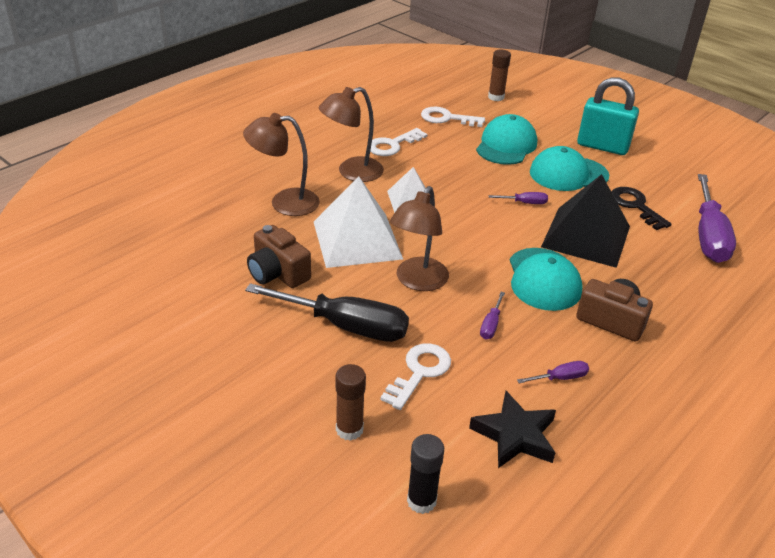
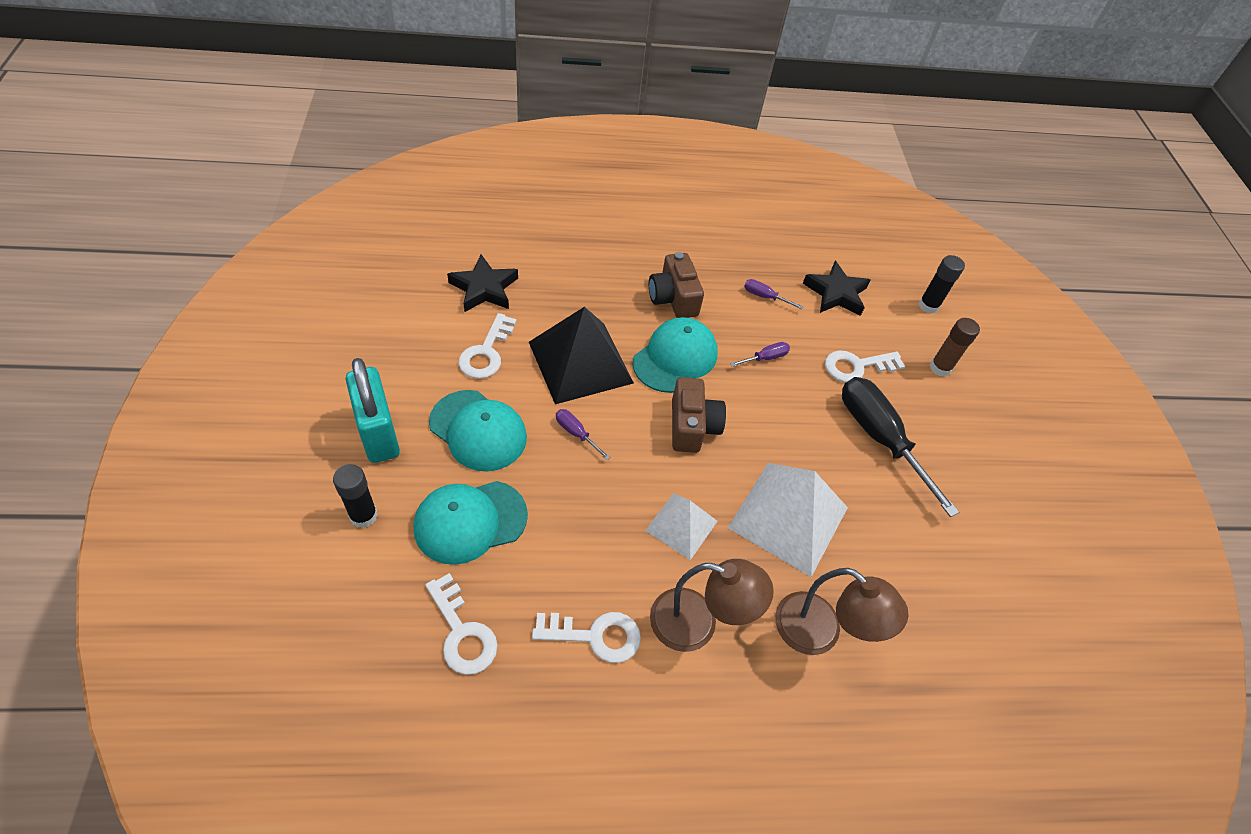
camera: 140 degrees left, 15 degrees up
(277, 273) = (898, 535): brown camera -> brown camera (692, 426)
(417, 281) = (780, 432): brown lamp -> none
(496, 97) = (335, 622): brown glue stick -> none
(548, 123) = (363, 516): none -> black glue stick
(635, 206) = (486, 352): black key -> white key
(708, 235) = (484, 288): purple screwdriver -> black star

